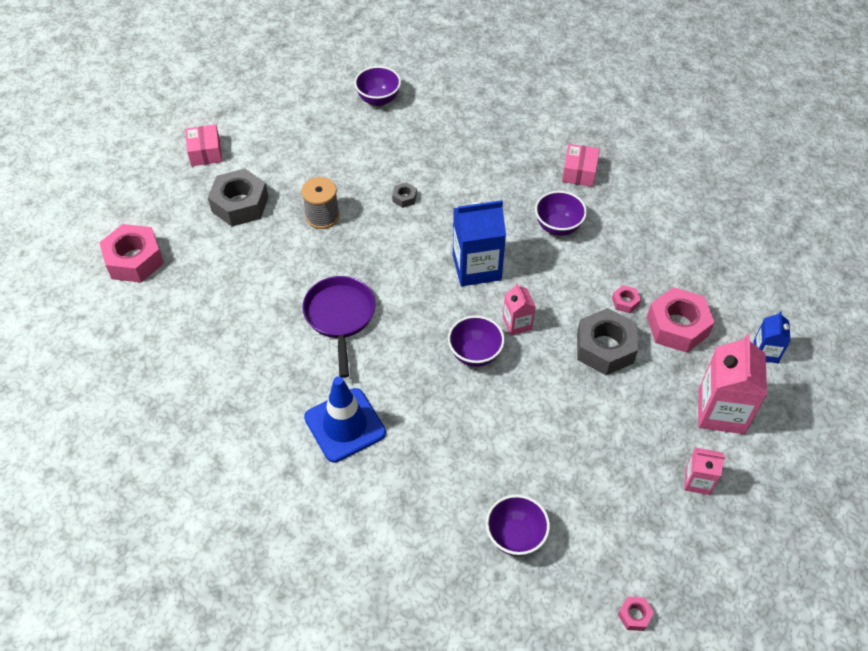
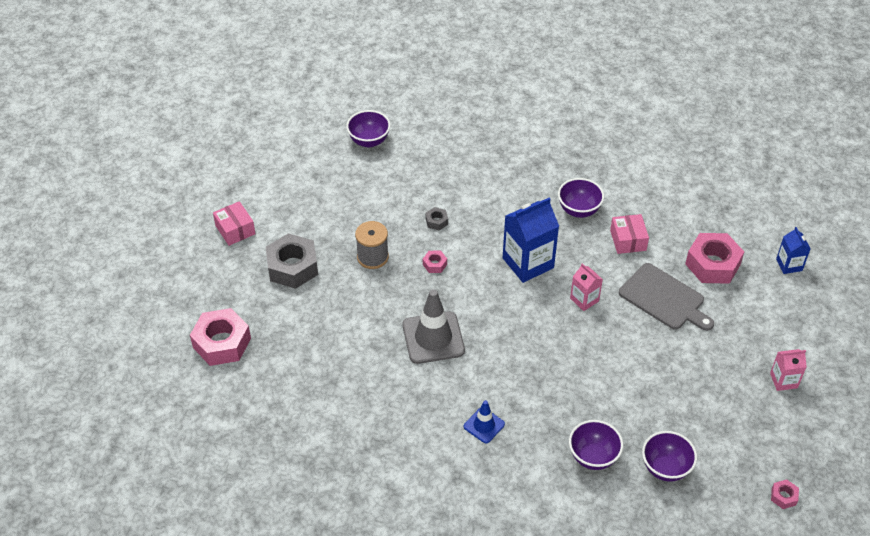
camera: 20 degrees left, 5 degrees down
(340, 317) = (433, 338): purple pan -> grey traffic cone
(345, 425) = (484, 425): blue traffic cone -> blue traffic cone, size x0.55
(475, 354) = (562, 335): purple bowl -> purple bowl (593, 457)
(579, 172) = (574, 159): pink box -> pink box (628, 240)
(605, 348) = (664, 298): grey nut -> grey cutting board
(625, 302) = (662, 257): pink nut -> pink nut (434, 264)
(721, 411) = (776, 321): pink carton -> none

